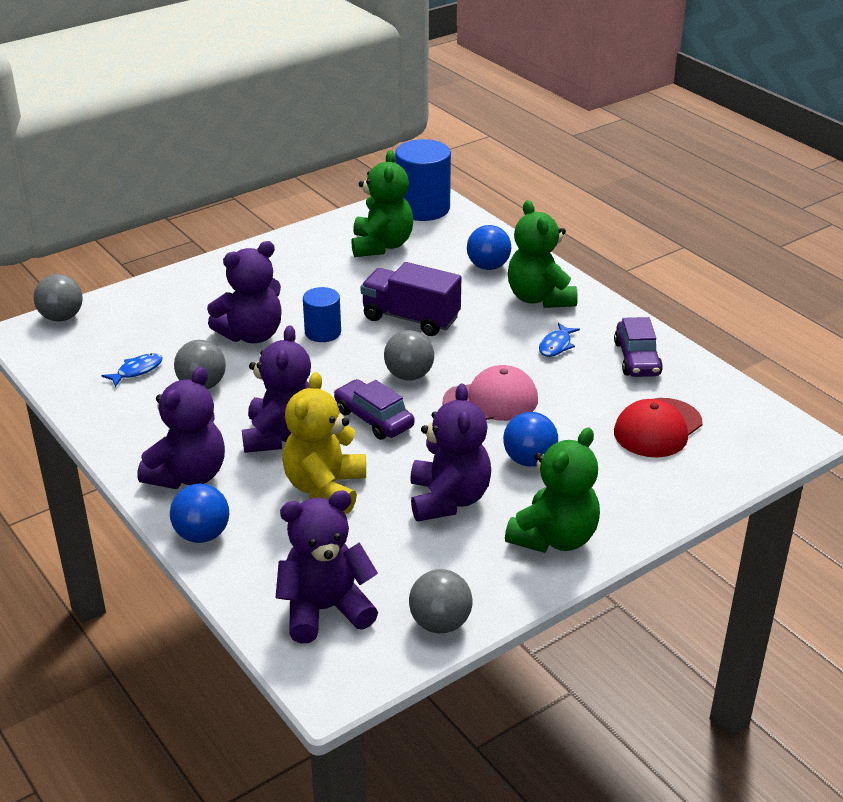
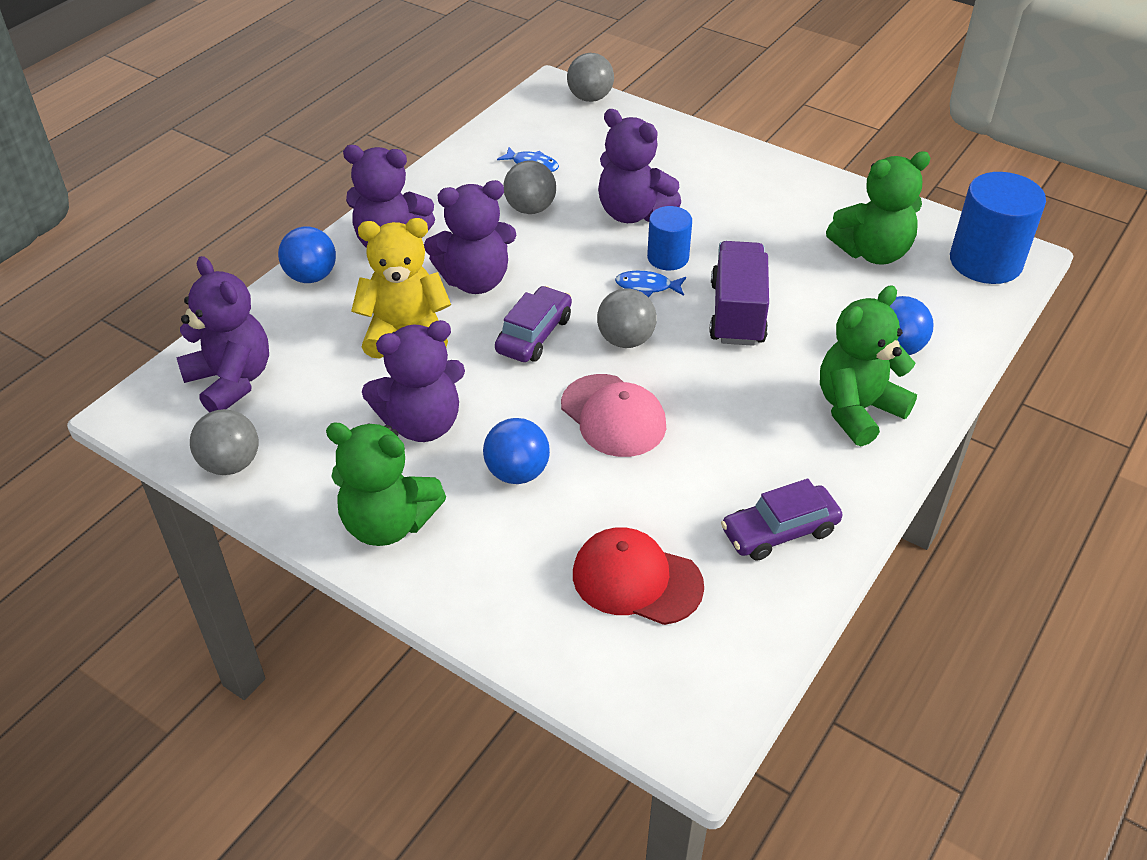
camera: 70 degrees right, 10 degrees up
(556, 345) = (760, 447): blue fish -> blue fish (647, 287)

